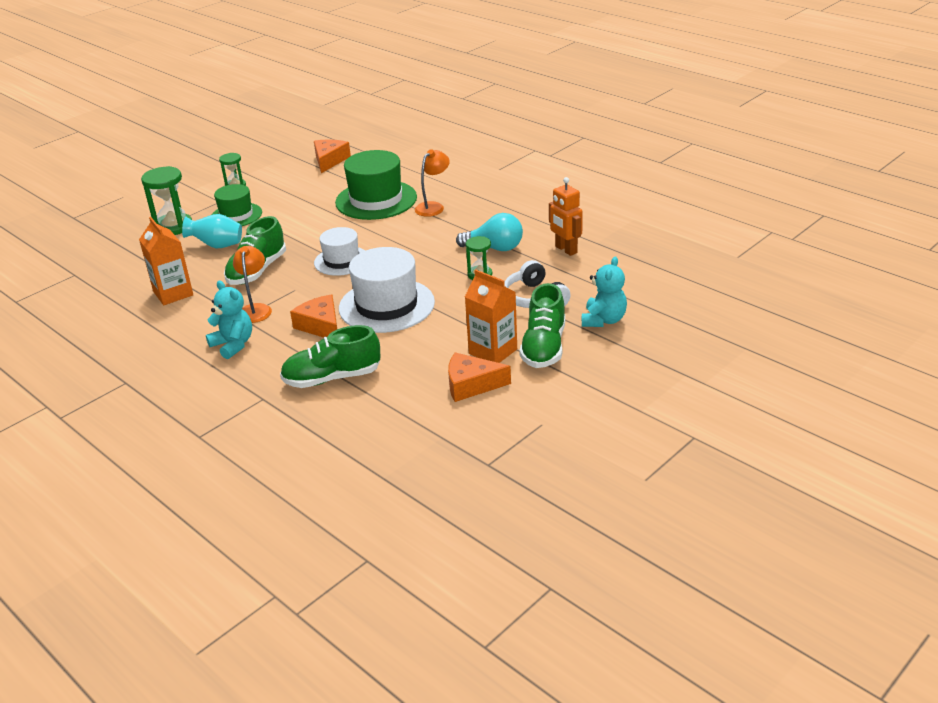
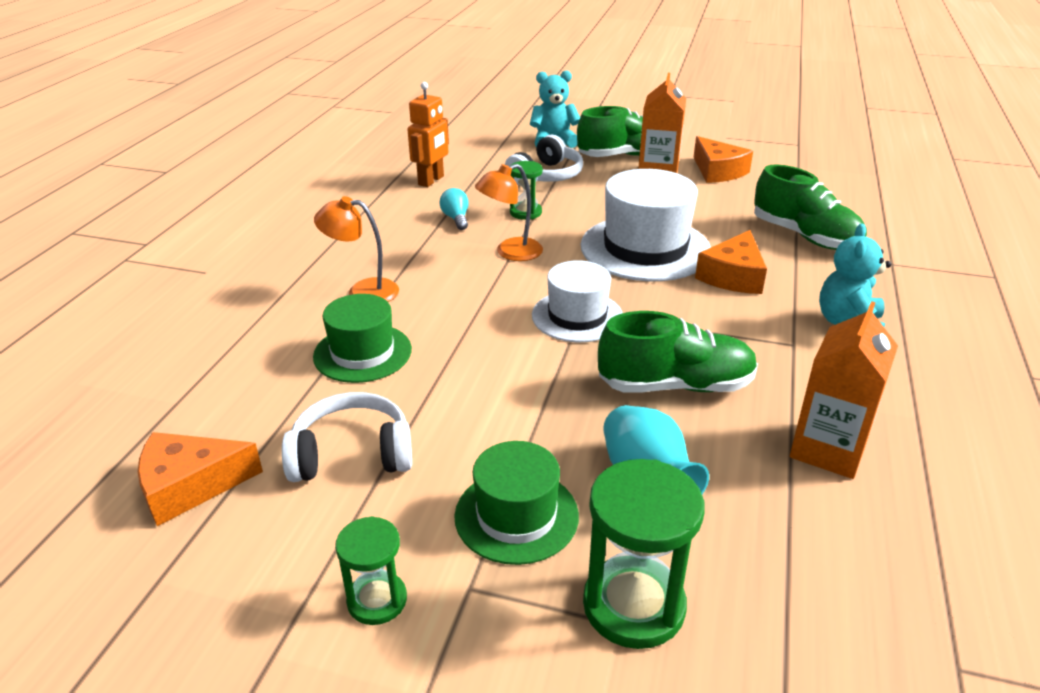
camera: 120 degrees left, 0 degrees up
(256, 309) = (762, 341): orange lamp -> orange lamp (510, 252)
(309, 190) = (352, 454): none -> white headphones
(376, 200) = (362, 353): green hat -> green hat, size x0.62
(495, 248) = (456, 218): turquoise light bulb -> turquoise light bulb, size x0.56

